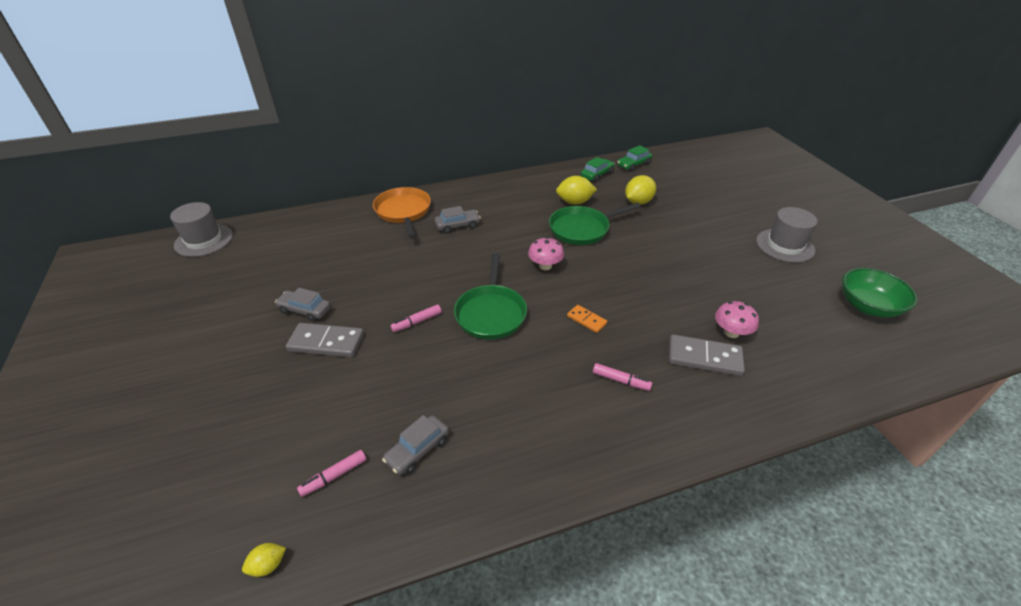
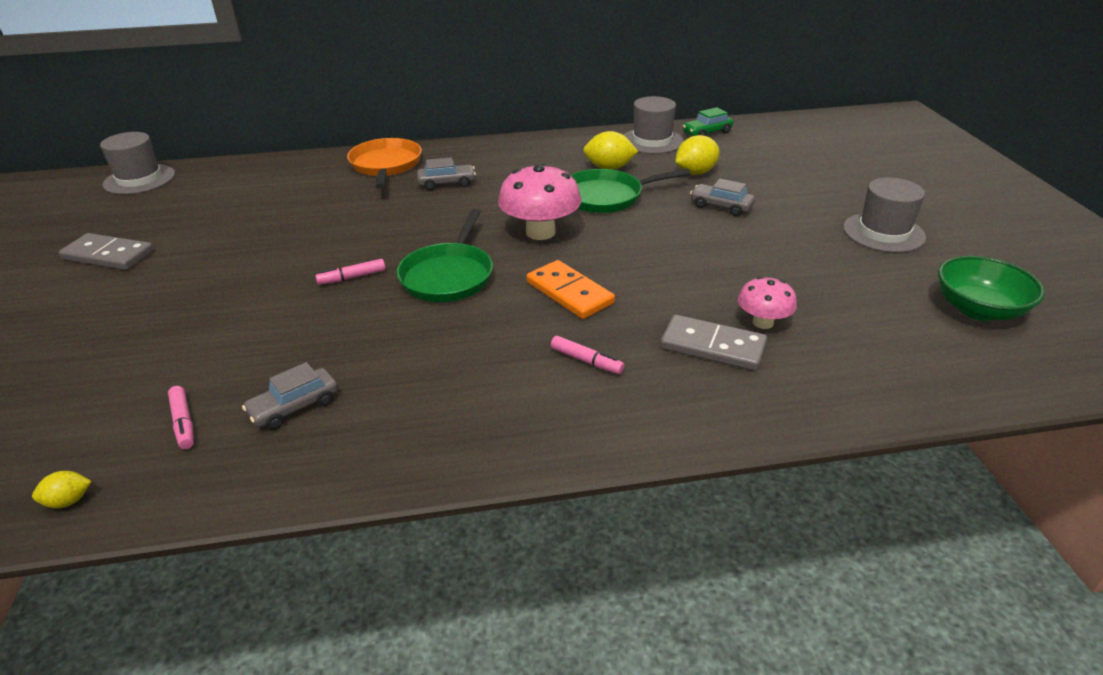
camera: 10 degrees right, 5 degrees down
(305, 310) = (224, 256): grey car -> grey car (721, 206)
(326, 342) = (234, 289): grey domino -> grey domino (108, 255)
(334, 476) = (184, 422): pink marker -> pink marker turned 90 degrees counterclockwise
(545, 266) = (540, 232): pink mushroom -> pink mushroom, size x1.72
(586, 320) = (569, 293): orange domino -> orange domino, size x1.77
(597, 175) = (652, 141): green car -> grey hat

